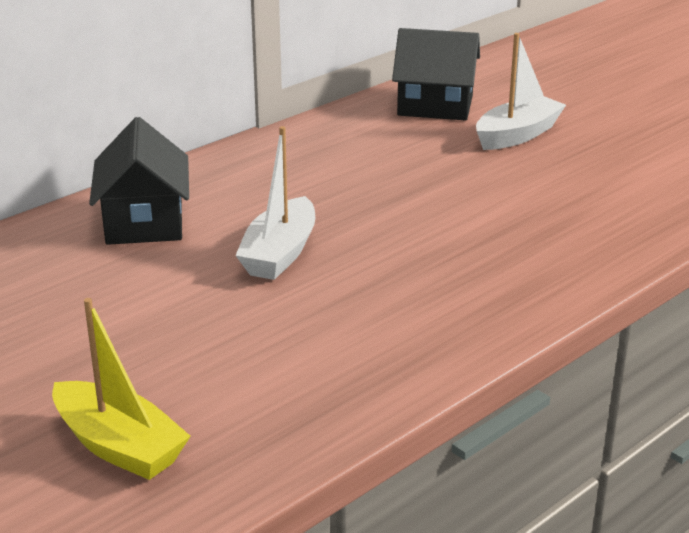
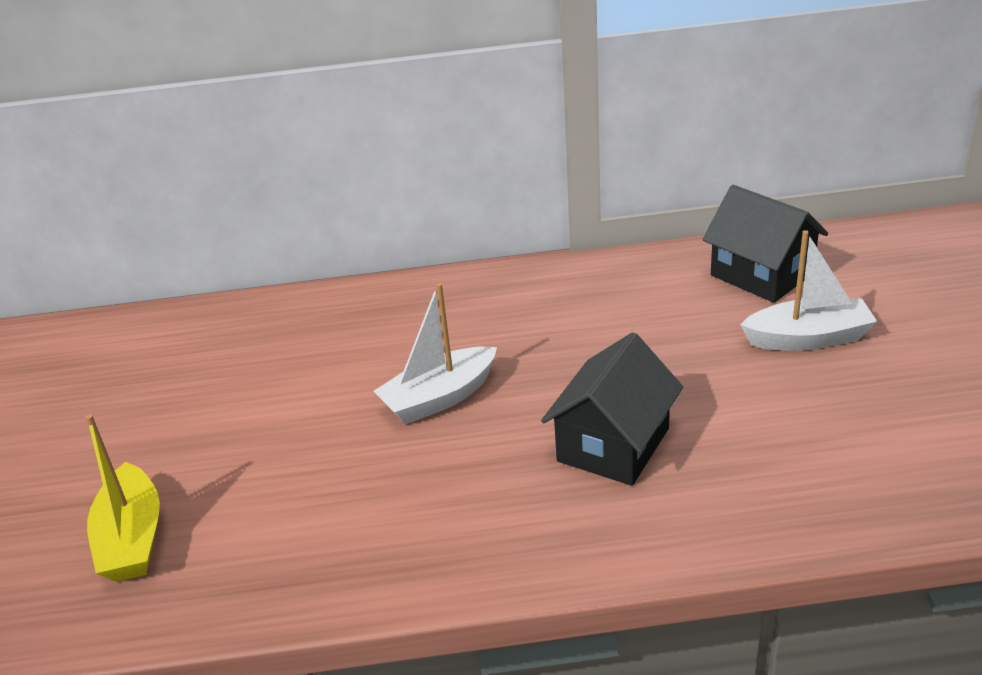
camera: 40 degrees right, 5 degrees up
(144, 222) = (375, 323): black house -> black house (613, 444)

